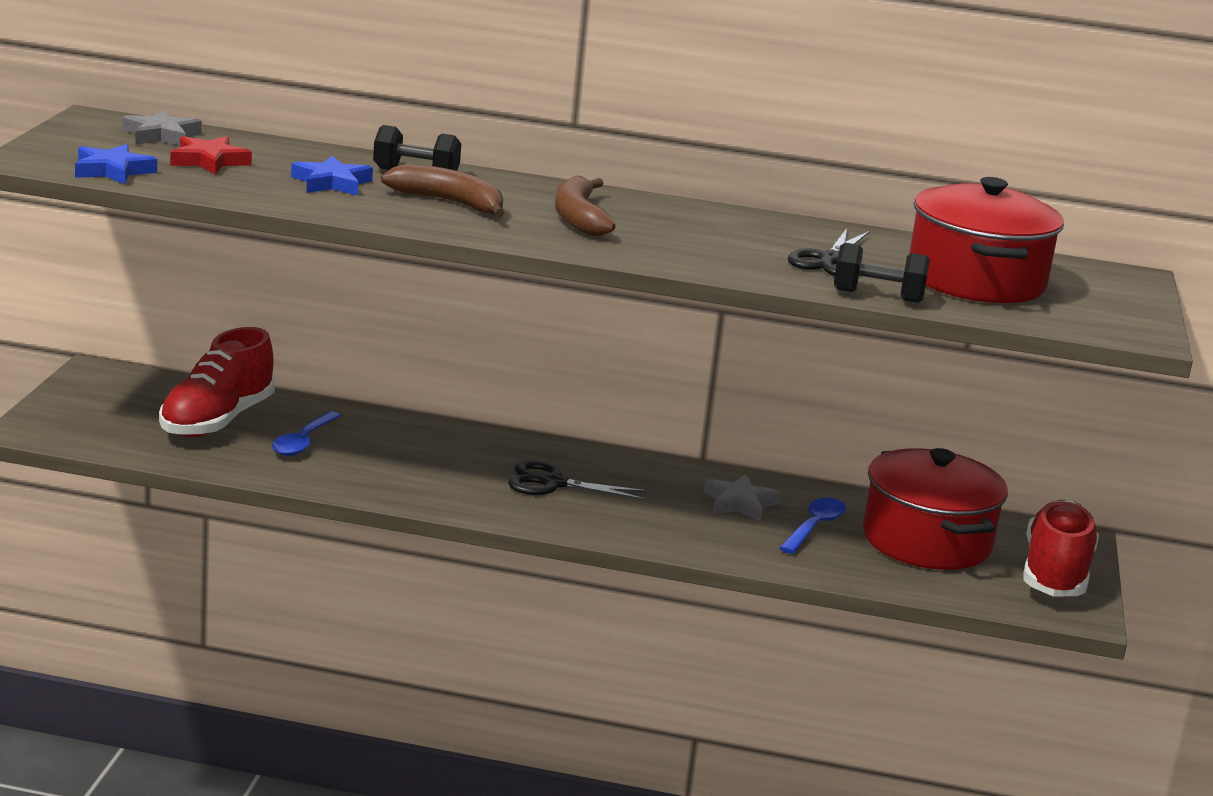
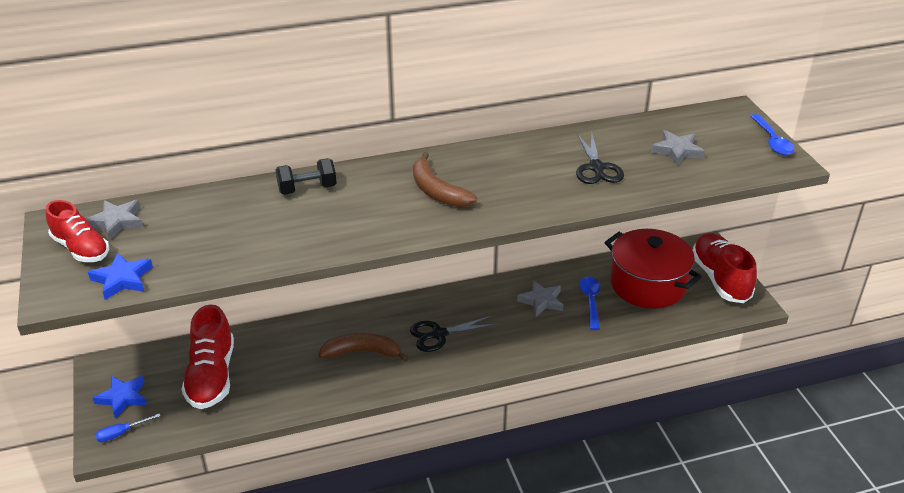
camera: 25 degrees left, 15 degrees up
(60, 428) = (121, 433): none -> blue screwdriver
(98, 141) = (81, 248): none -> red shoe
(209, 161) = (173, 237): red star -> none
(303, 442) = (277, 369): blue spoon -> blue spoon (772, 141)
(331, 183) = (269, 224): blue star -> blue star (122, 398)
(449, 203) = (354, 211): brown banana -> brown banana (362, 352)
(877, 296) = (649, 191): black dumbbell -> none
(976, 280) = (677, 151): red pot -> grey star

